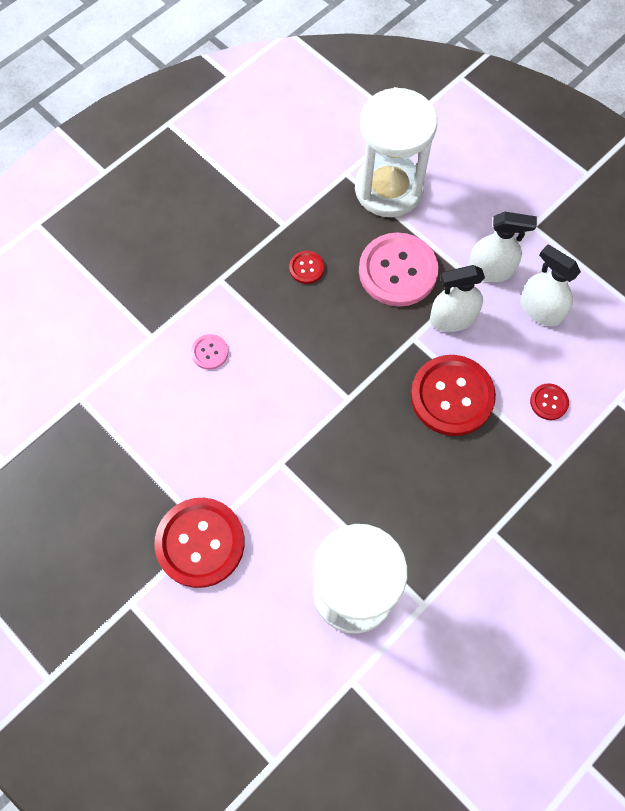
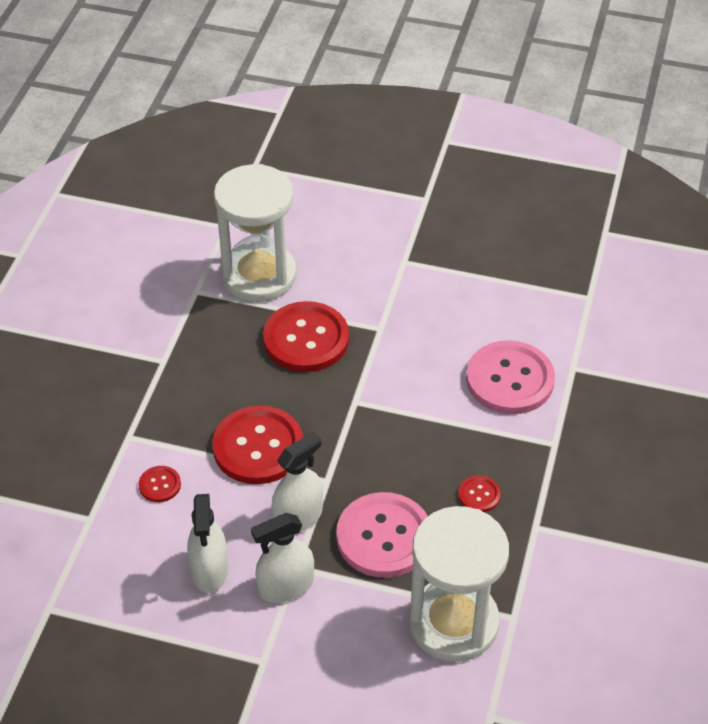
camera: 150 degrees right, 20 degrees down
(200, 543) = (403, 252): red button -> red button (306, 339)
(210, 352) = (510, 380): pink button -> pink button, size x2.22
(540, 309) = (209, 570): white spray bottle -> white spray bottle turned 75 degrees clockwise

